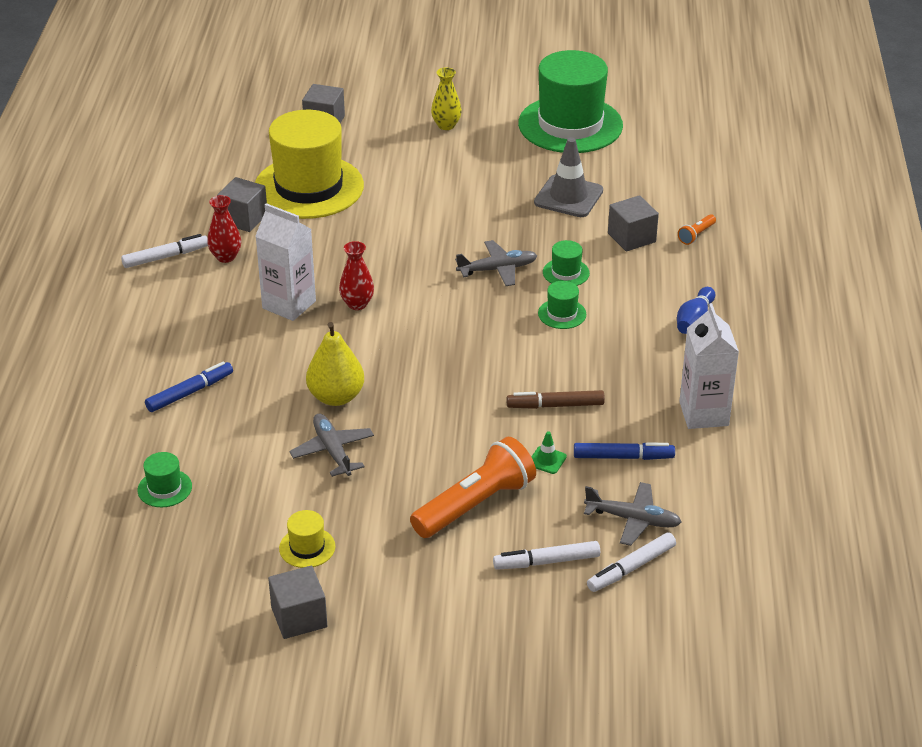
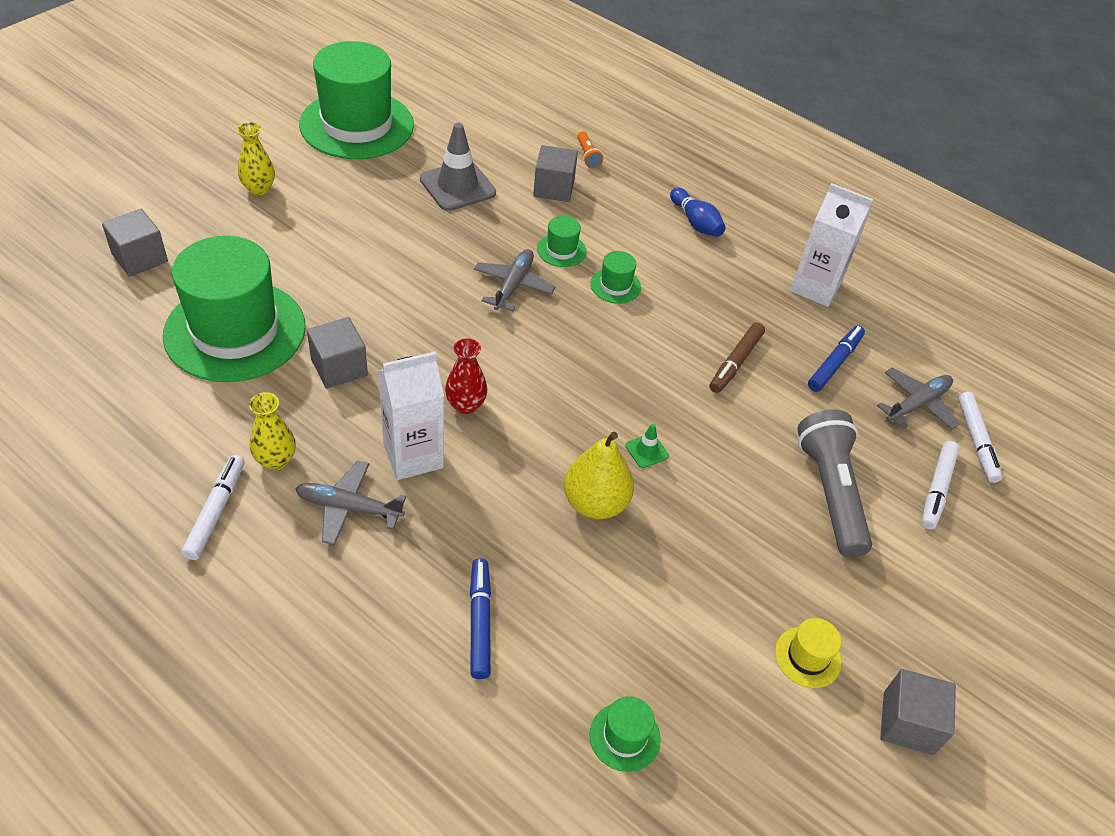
camera: 60 degrees left, 10 degrees up
(226, 257) = (276, 460): red vase -> yellow vase
(244, 219) = (226, 409): grey cube -> grey cube (339, 367)
(309, 187) = (235, 331): yellow hat -> green hat
(333, 451) = (676, 553): grey plane -> grey plane (349, 508)
(475, 505) = (830, 492): orange flashlight -> grey flashlight
(547, 460) = (804, 410): green traffic cone -> green traffic cone (646, 451)

